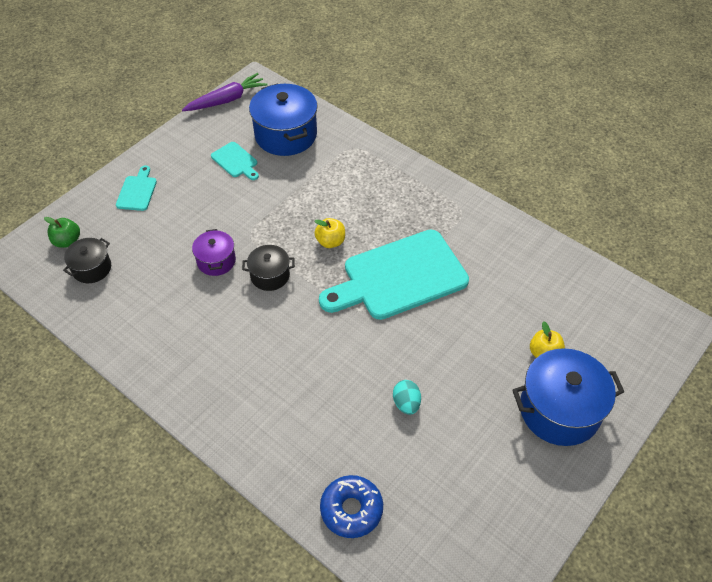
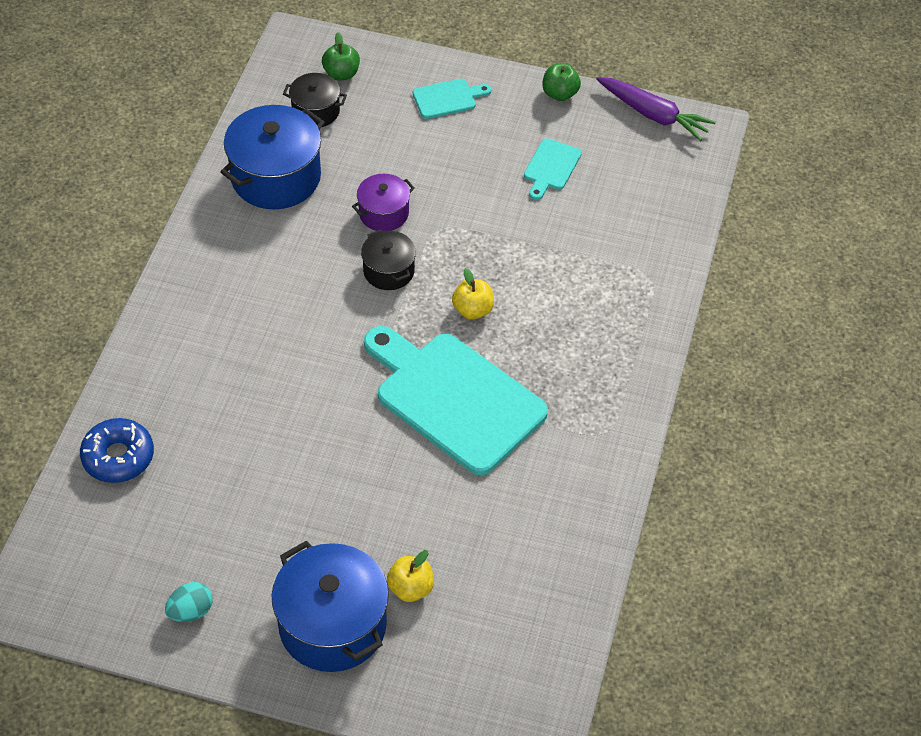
camera: 65 degrees right, 0 degrees up
(177, 135) = (560, 94): none -> green apple
(285, 135) = (628, 198): blue pot -> blue pot (276, 177)
(406, 403) = (271, 464): turquoise egg -> turquoise egg (191, 611)

